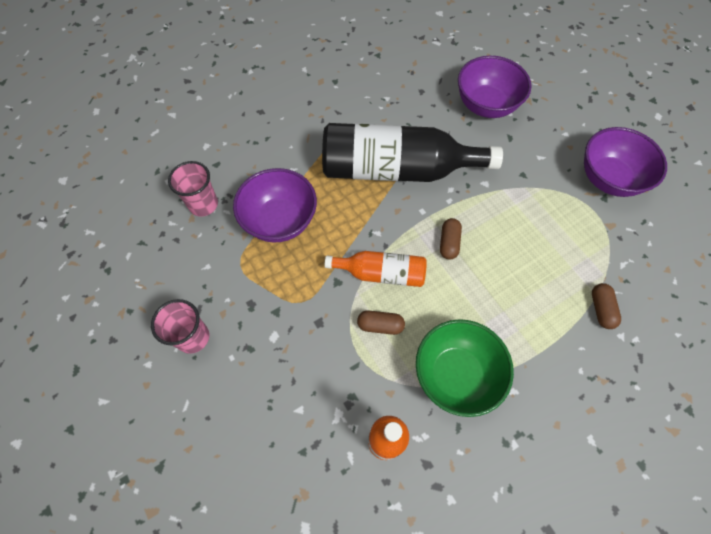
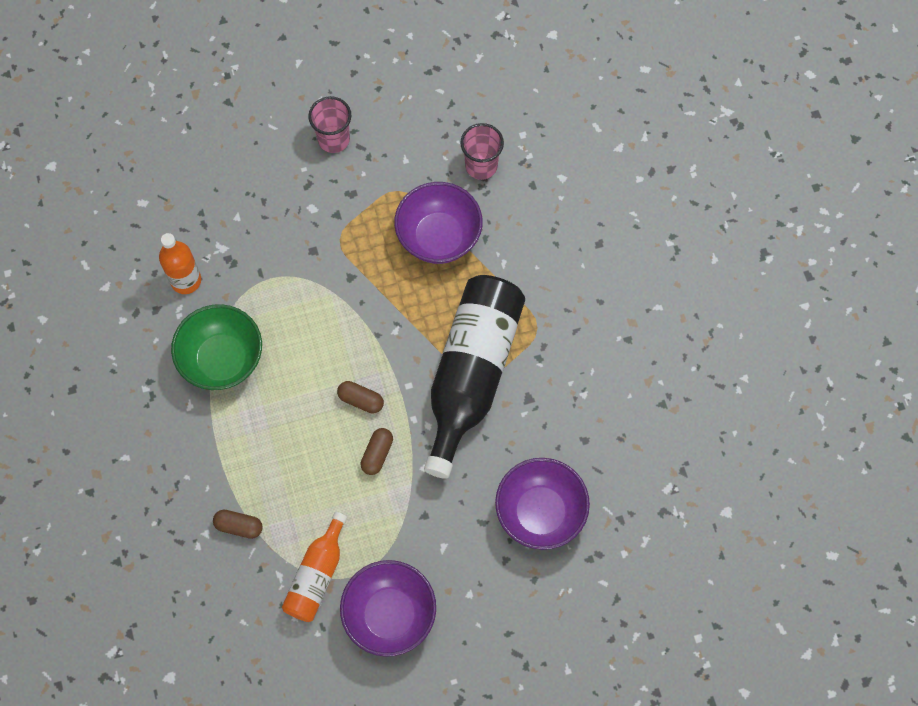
camera: 105 degrees right, 5 degrees up
(380, 325) = (292, 305): brown capsule -> brown capsule (377, 454)
(381, 273) = (346, 321): orange bottle -> orange bottle (317, 575)

